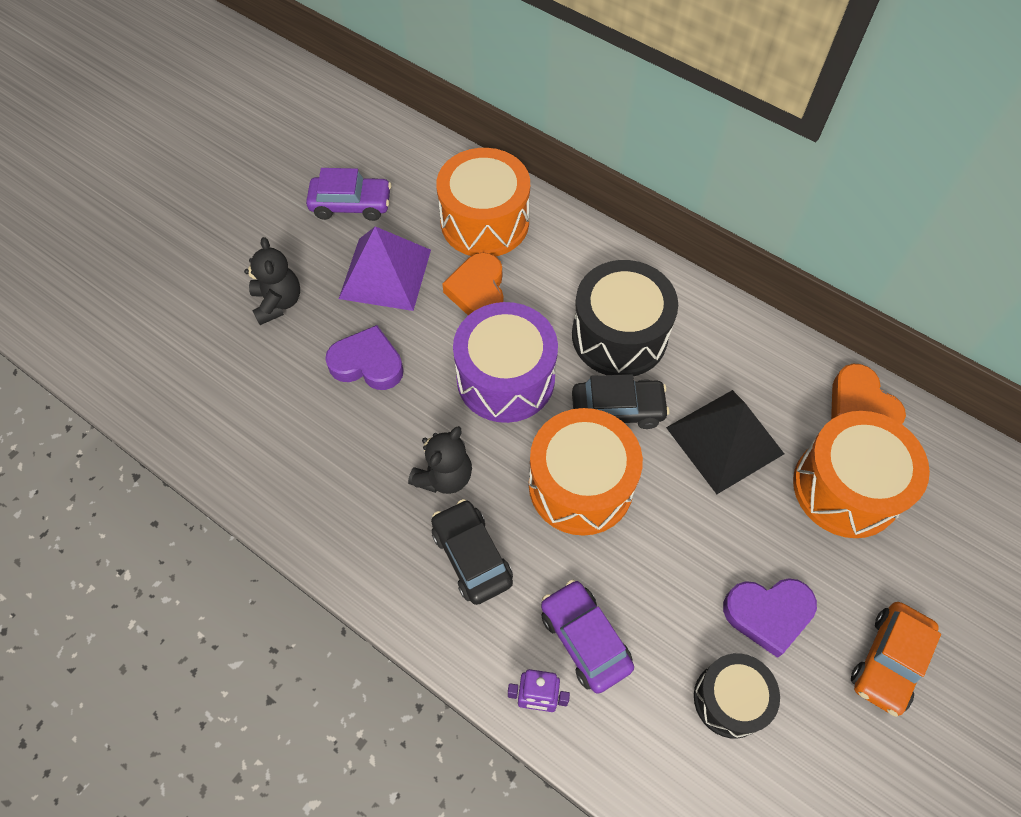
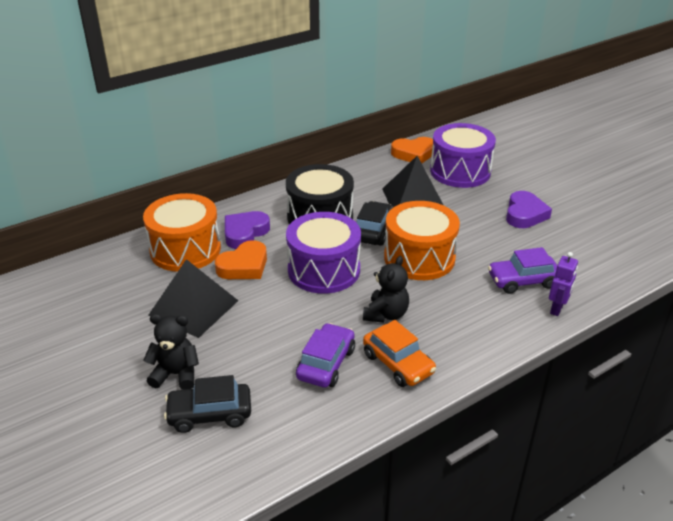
camera: 70 degrees left, 25 degrees down
(351, 205) = (110, 312): purple car -> purple car (326, 363)
(367, 363) = (270, 333): purple heart -> purple heart (245, 233)
(385, 274) = (193, 307): purple pyramid -> black pyramid
(444, 476) = (386, 314): black teddy bear -> black teddy bear turned 60 degrees clockwise
(472, 556) = (451, 314): black car -> black car (210, 414)
(478, 291) = (244, 266): orange heart -> orange heart turned 60 degrees counterclockwise
(730, 699) = (570, 239): black drum -> none
(846, 488) = (460, 171): orange drum -> purple drum
(888, 661) = (559, 187): orange car -> orange car (398, 364)

